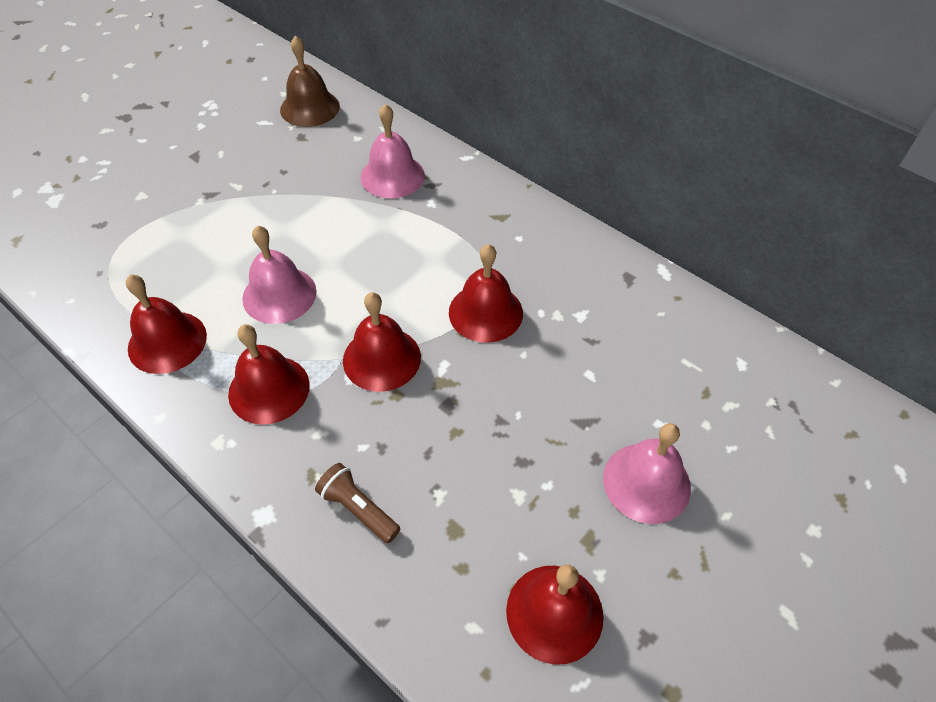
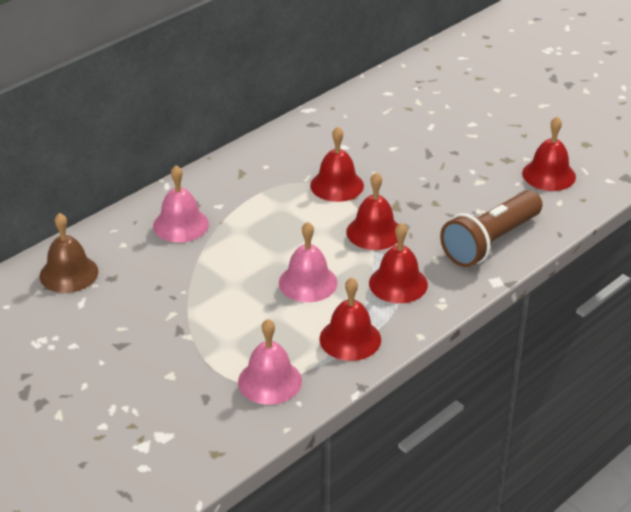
camera: 85 degrees left, 15 degrees down
(358, 509) = (490, 242): brown flashlight -> brown flashlight, size x2.08
(646, 482) = (470, 136): pink bell -> pink bell (269, 381)

